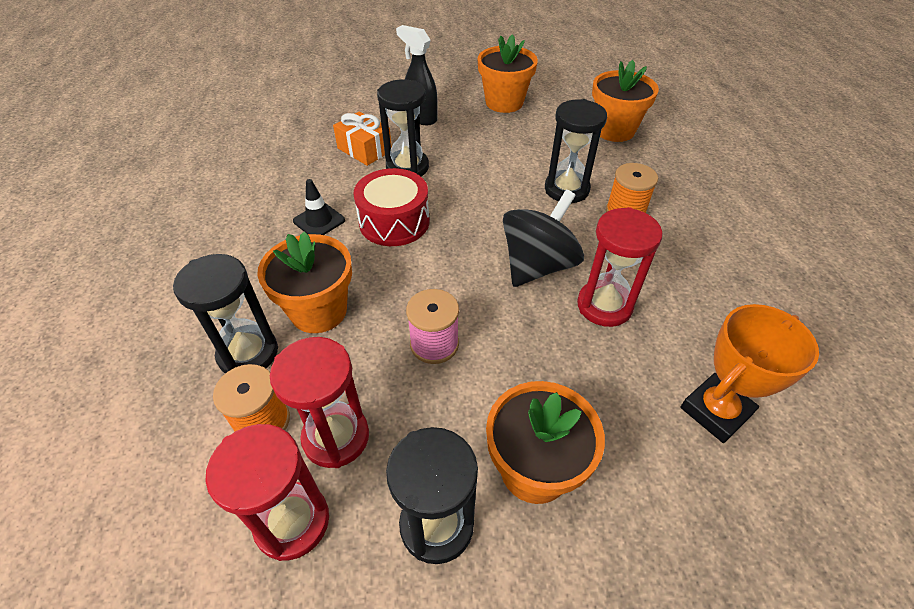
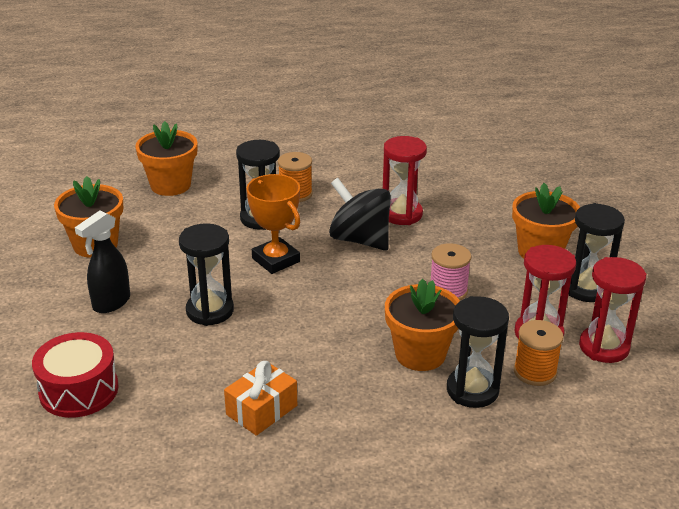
camera: 90 degrees left, 15 degrees down
(319, 221) = (296, 366): black traffic cone -> none
(364, 149) = (168, 343): orange gift -> orange gift (261, 410)
(394, 222) = (300, 316): red drum -> red drum (79, 390)
(715, 411) = (484, 186): orange trophy -> orange trophy (275, 260)

